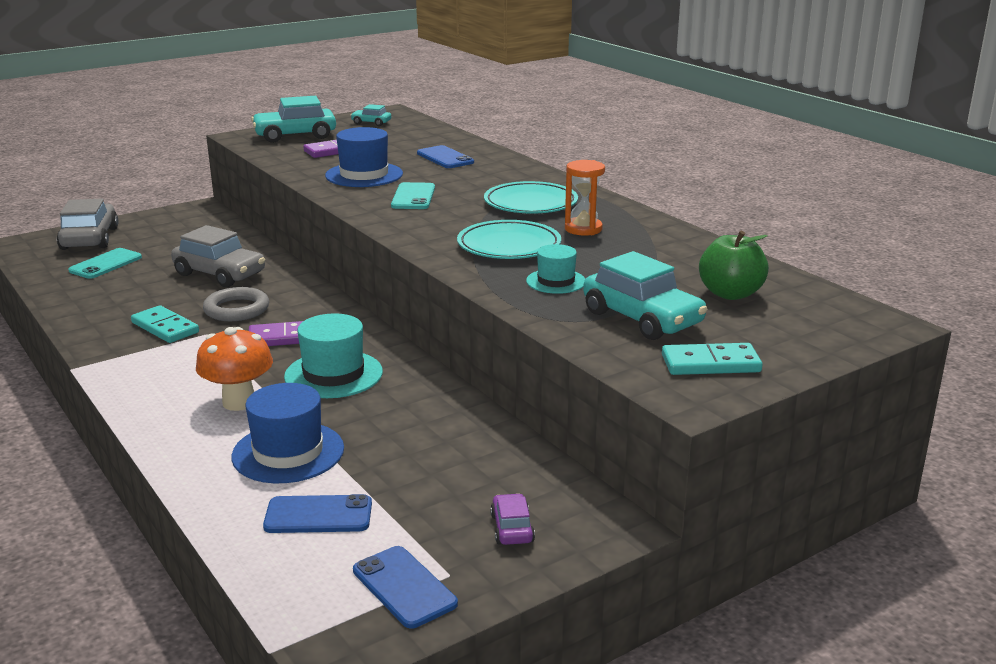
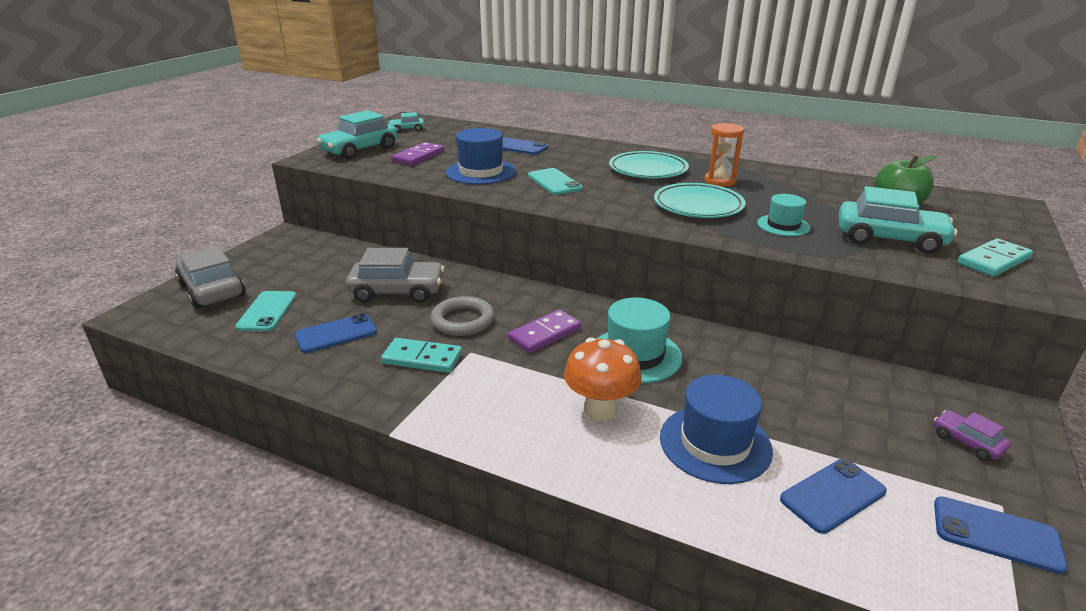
camera: 30 degrees left, 5 degrees up
(130, 293) = (336, 334): none -> blue phone

